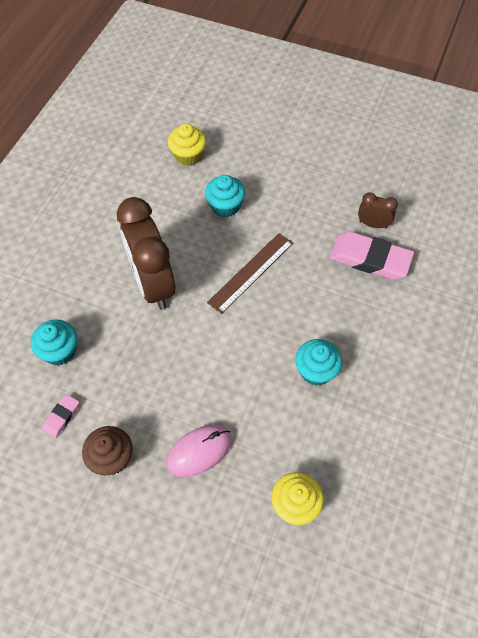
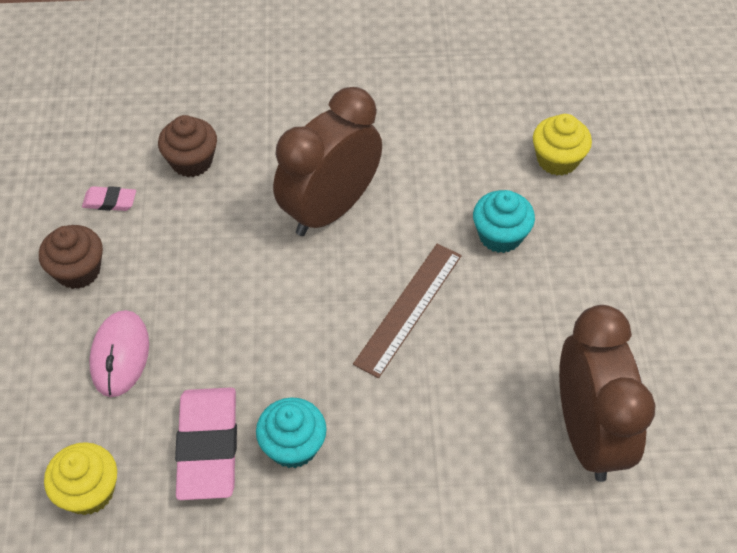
camera: 65 degrees right, 5 degrees down
(60, 351) = (191, 161): turquoise cupcake -> brown cupcake
(199, 451) = (120, 355): pink mouse -> pink mouse turned 60 degrees clockwise
(251, 272) = (409, 308): brown ruler -> brown ruler turned 75 degrees counterclockwise
(370, 259) = (520, 451): pink eraser -> pink eraser (208, 446)
(373, 224) = (587, 434): brown clock -> brown clock, size x2.22

